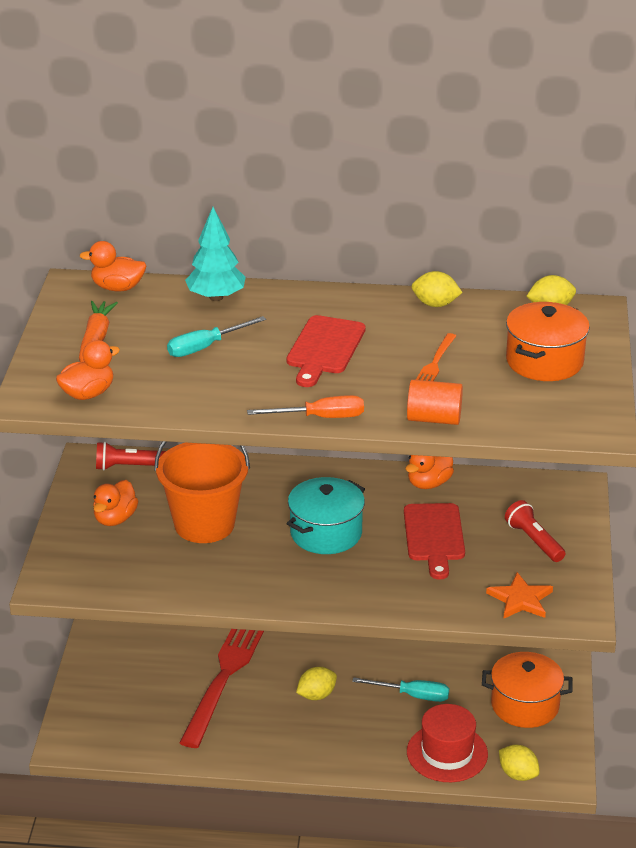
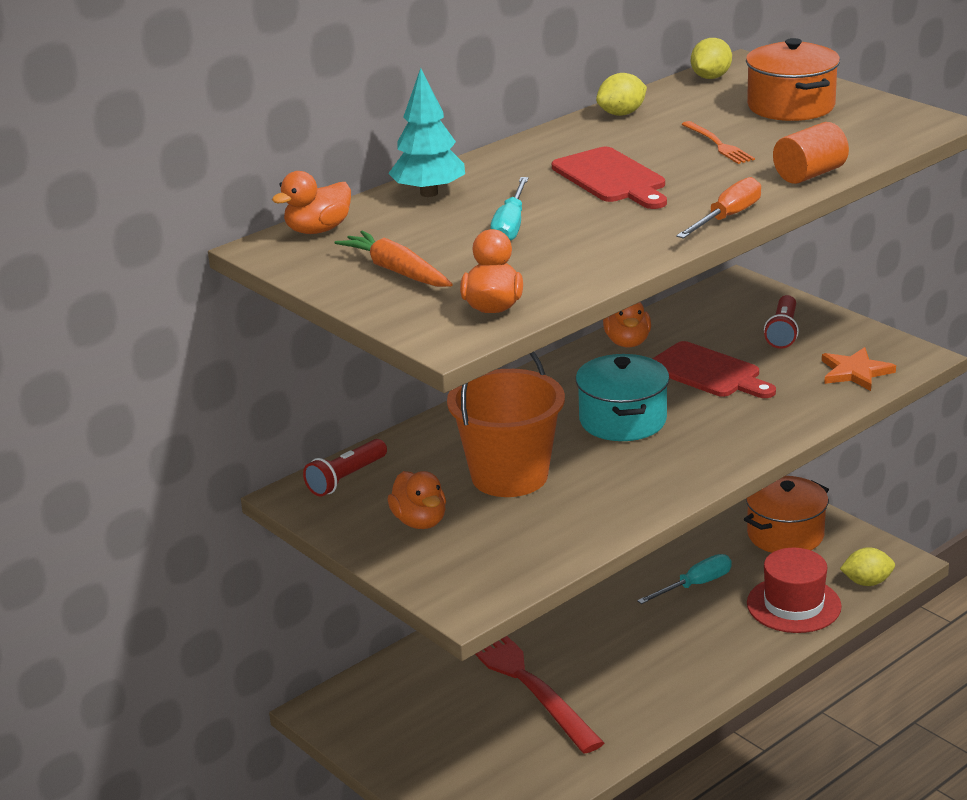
camera: 45 degrees left, 5 degrees down
(316, 695) = (623, 637): yellow lemon -> none
(534, 541) = (783, 332): red flashlight -> red flashlight turned 90 degrees counterclockwise

